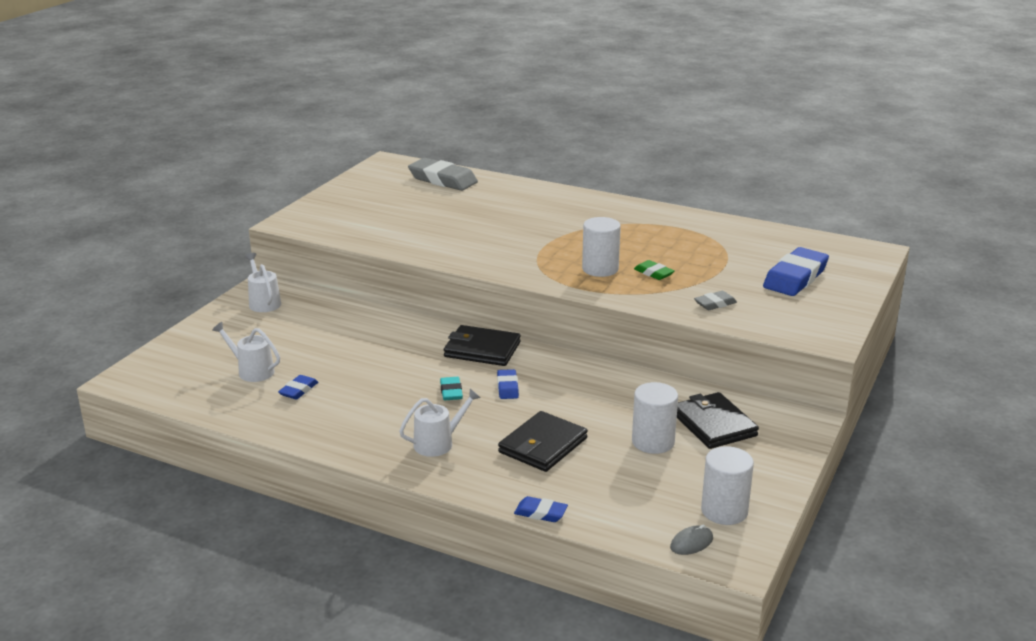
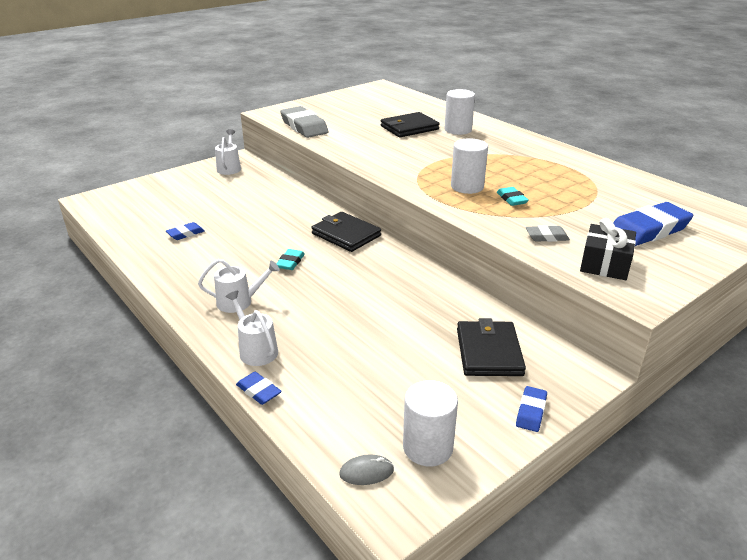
camera: 25 degrees right, 5 degrees up
(252, 371) = (171, 212): white watering can -> white watering can (256, 350)
(443, 180) = (407, 103): grey eraser -> grey eraser (304, 126)
(507, 387) = (337, 270): blue eraser -> blue eraser (531, 412)
(543, 445) = (319, 328): black wallet -> black wallet (409, 128)
(653, 273) = (511, 199): green eraser -> turquoise eraser
(653, 442) = (417, 353): white cylinder -> white cylinder (458, 130)
(782, 317) = (605, 264): none -> black gift

